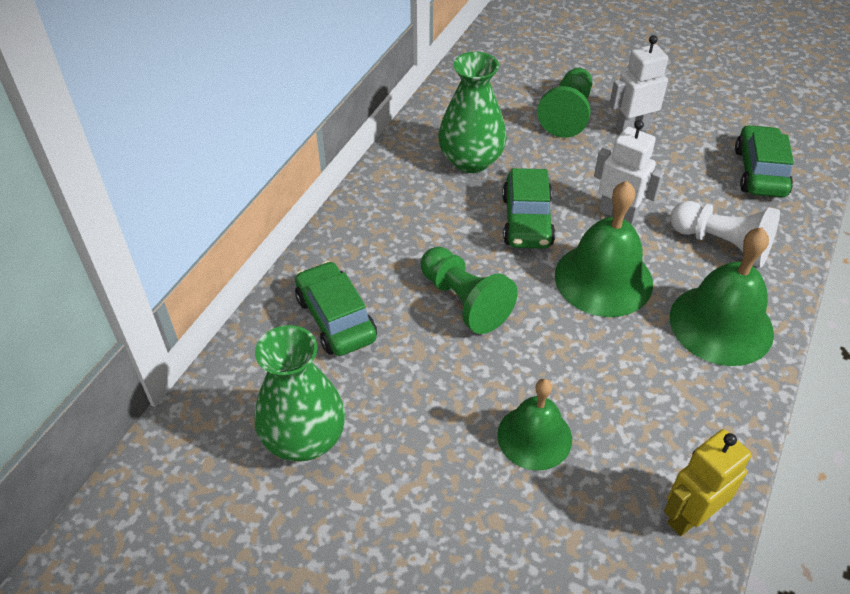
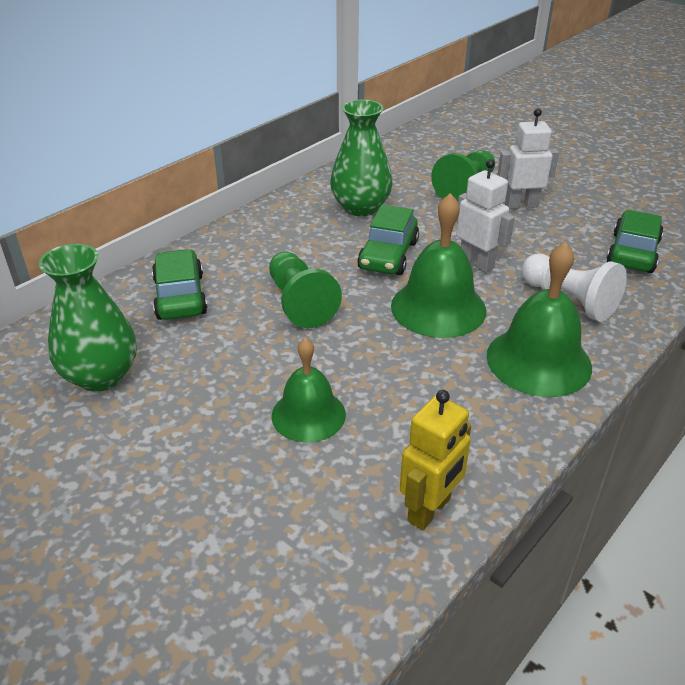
camera: 15 degrees right, 10 degrees down
(689, 516) = (430, 510): yellow robot -> yellow robot turned 150 degrees clockwise

